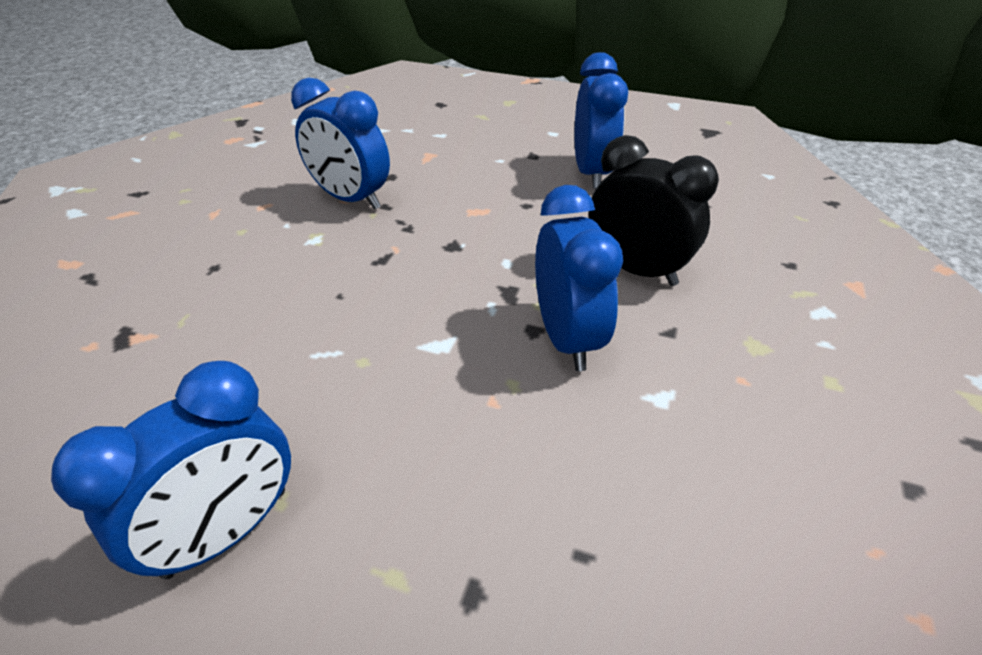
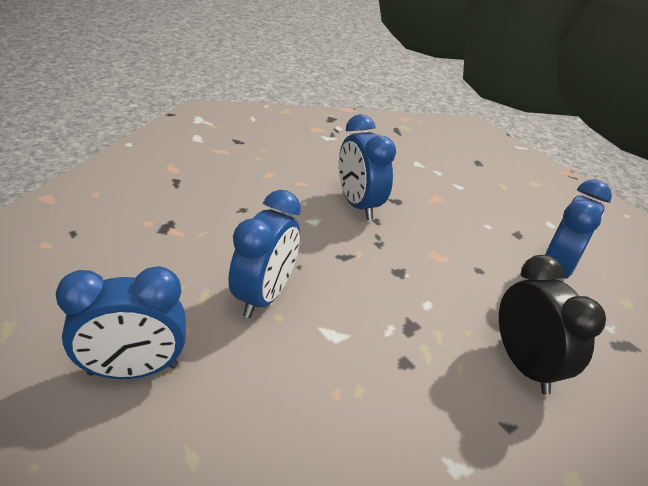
camera: 30 degrees right, 5 degrees down
(567, 338) = (424, 382): blue clock -> blue clock (264, 296)

